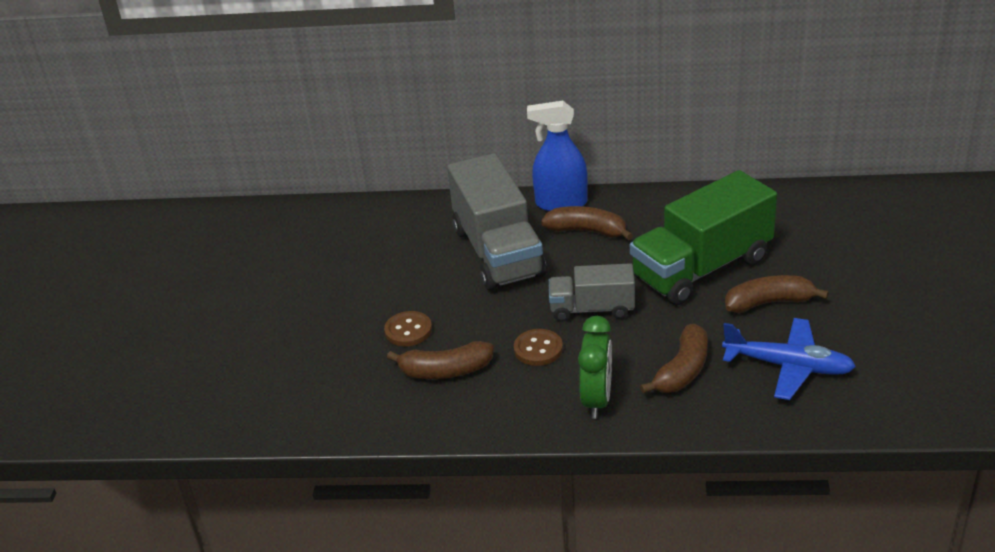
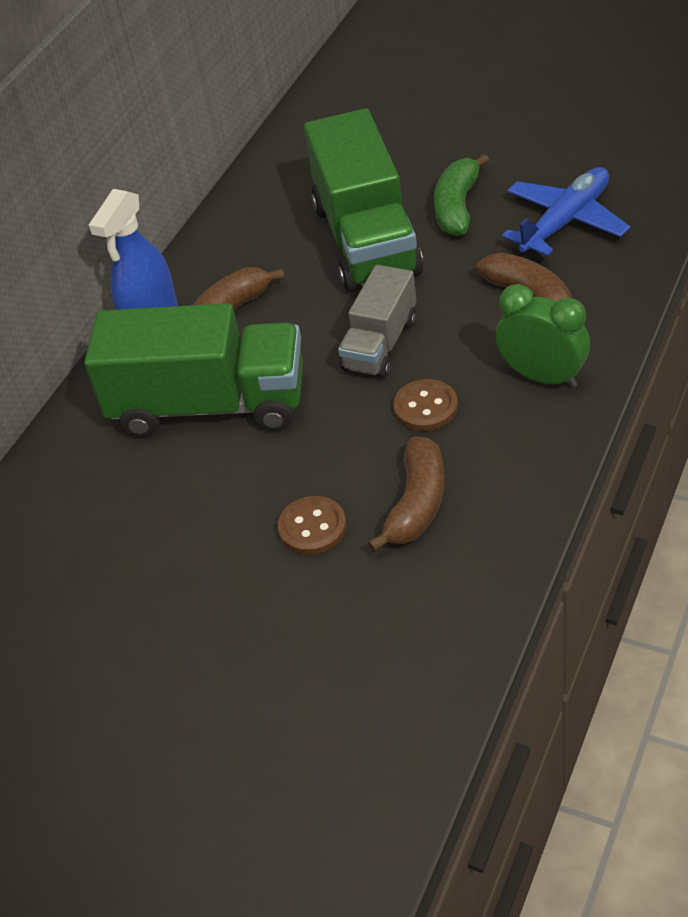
camera: 65 degrees left, 10 degrees up
(498, 252) = (209, 405): grey truck -> green truck
(769, 302) = (457, 207): brown banana -> green banana

